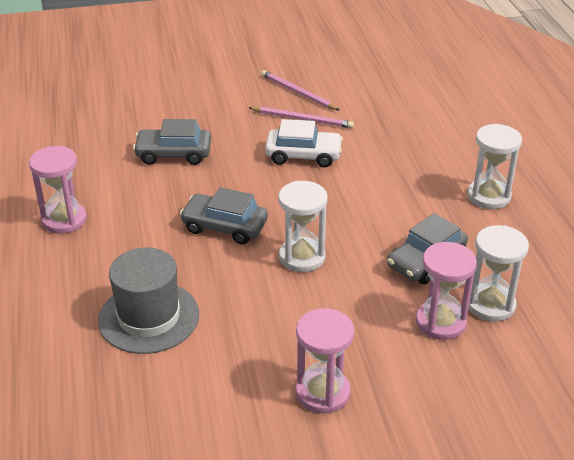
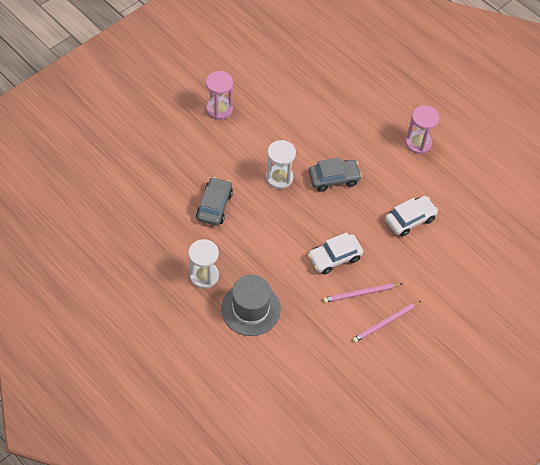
camera: 145 degrees right, 20 degrees up
(149, 317) = (322, 109): grey hat -> grey hat (251, 309)
(173, 154) = (410, 219): grey car -> white car
(298, 93) = (385, 322): pink pencil -> pink pencil turned 135 degrees clockwise
(440, 322) = (187, 170): pink hourglass -> none
(490, 304) = (168, 192): white hourglass -> none

